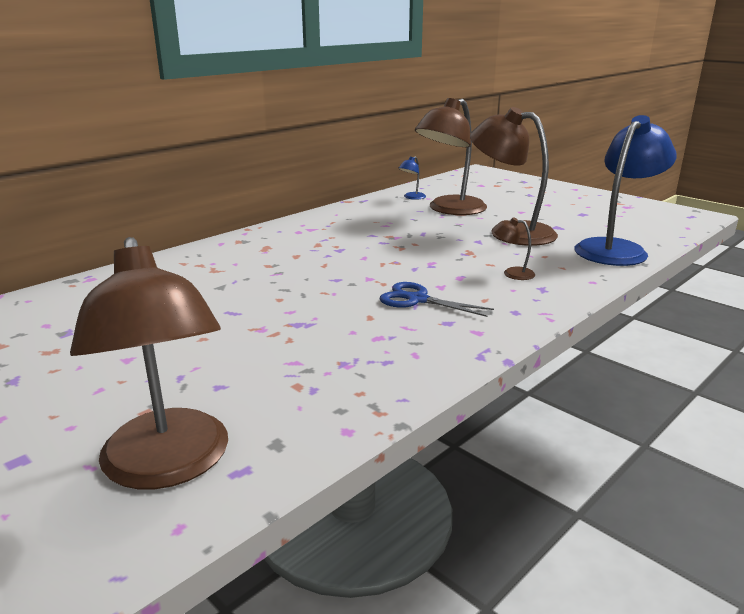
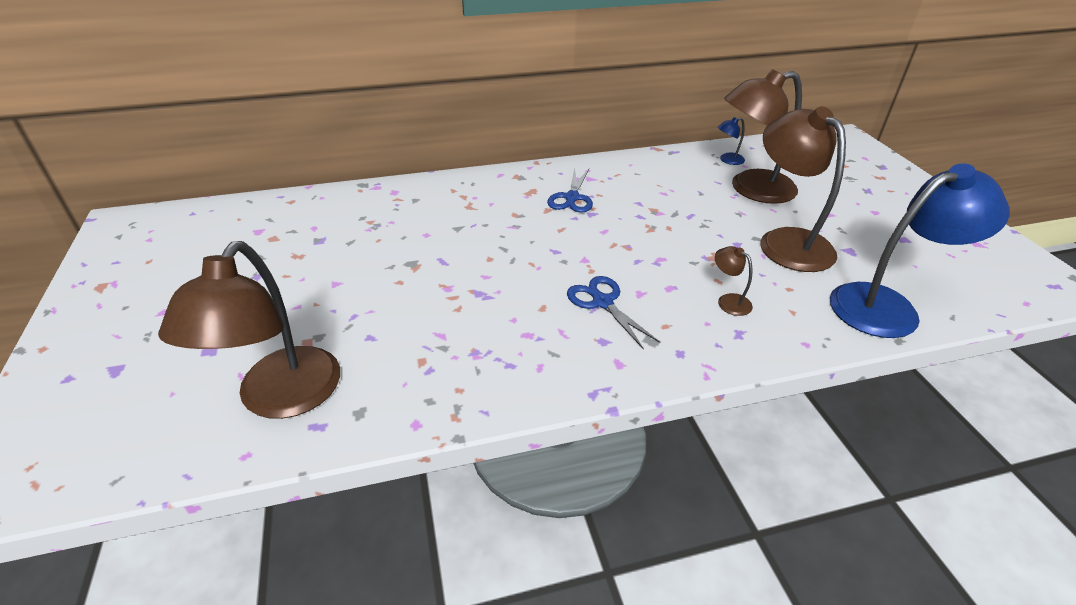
camera: 30 degrees right, 15 degrees up
(309, 244) = (572, 198): none -> blue scissors

